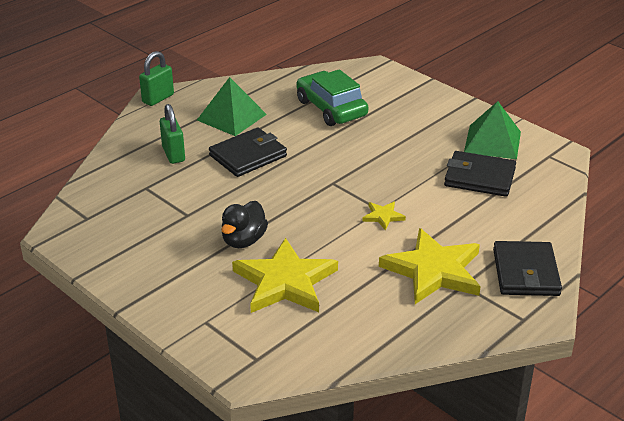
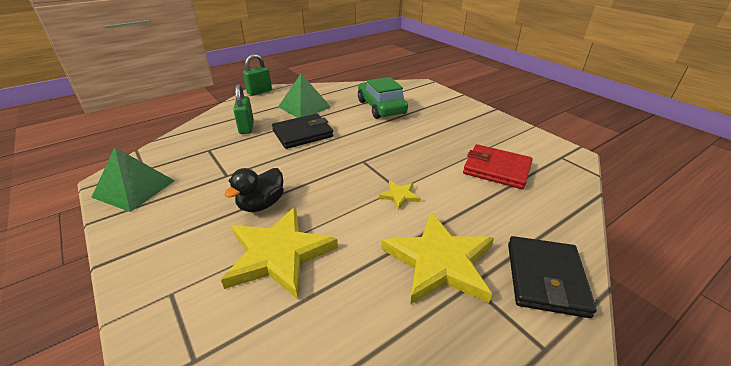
camera: 10 degrees right, 0 degrees up
(479, 177) = (496, 169): black wallet -> red wallet
(492, 142) = (509, 141): green pyramid -> green pyramid (134, 188)

